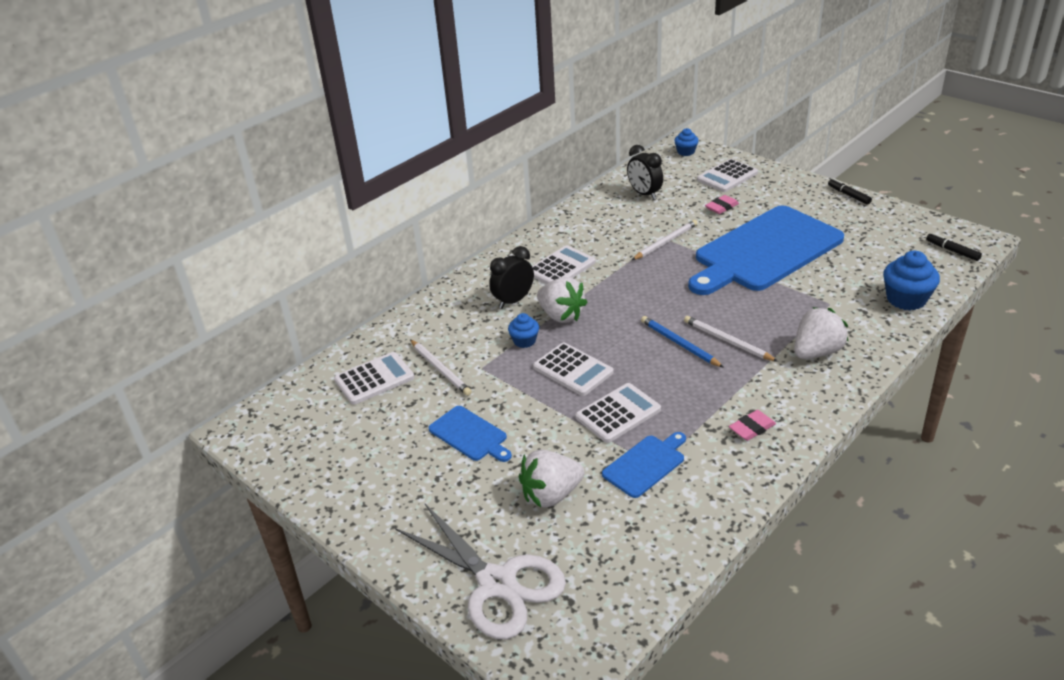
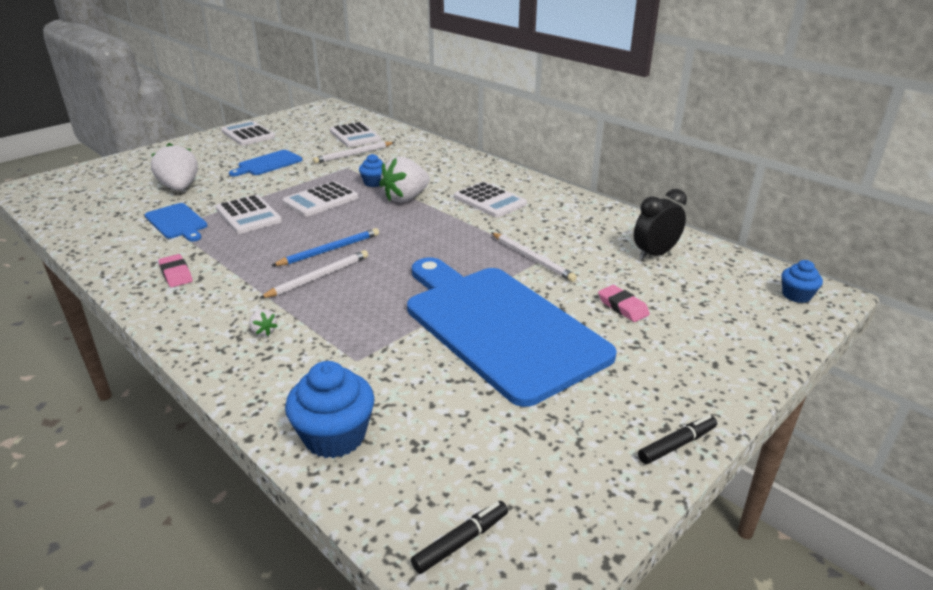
camera: 90 degrees right, 5 degrees down
(497, 583) = (119, 171): white scissors -> none
(513, 301) = (438, 179): black clock -> none
(727, 176) = (721, 322): white calculator -> white calculator (248, 134)
(816, 352) = (263, 331): white strawberry -> white strawberry, size x0.43

